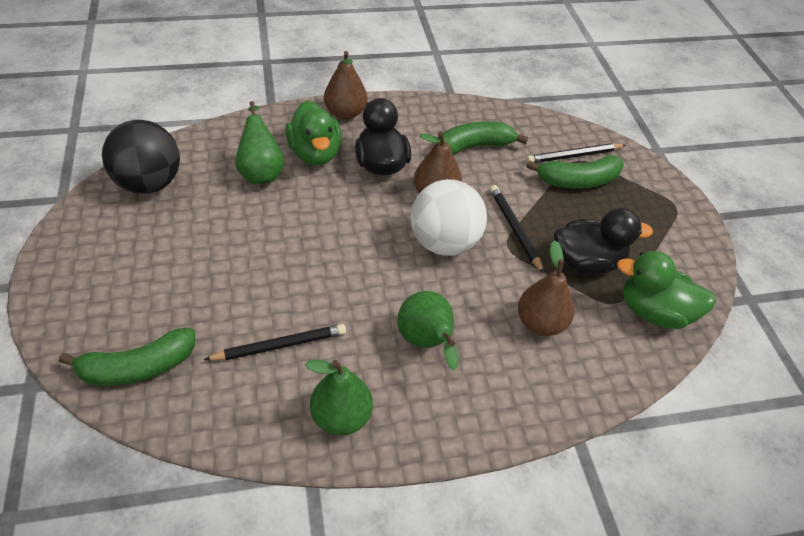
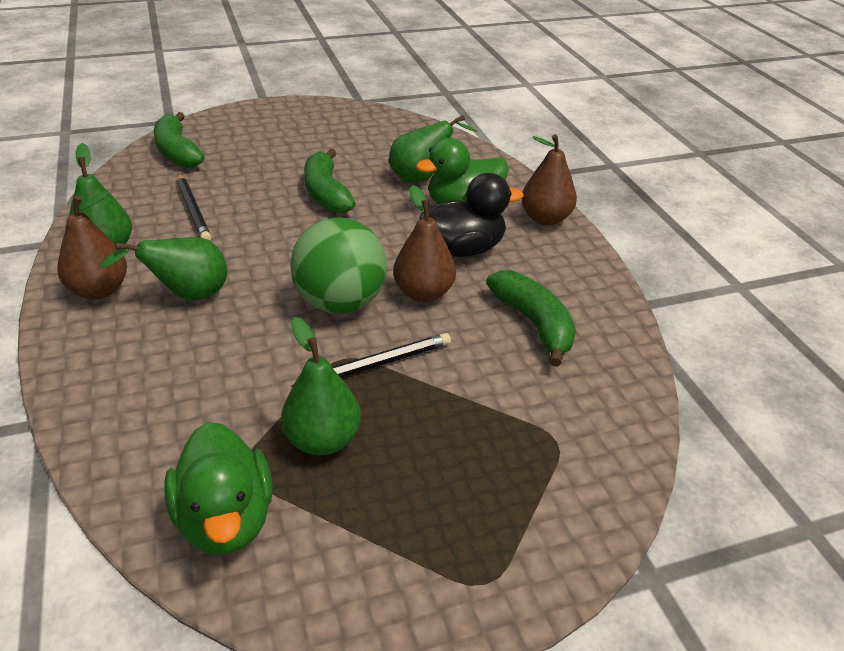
camera: 85 degrees right, 10 degrees down
(149, 183) = (385, 128): black ball -> none
(444, 243) = (340, 303): white ball -> green ball
(540, 323) = (210, 387): brown pear -> brown pear (99, 290)
(574, 156) = (564, 435): black pencil -> none
(578, 181) = (503, 438): green banana -> green banana (326, 193)
(586, 262) = (322, 440): black duck -> green pear
(654, 312) = (226, 519): green duck -> green duck turned 150 degrees clockwise

